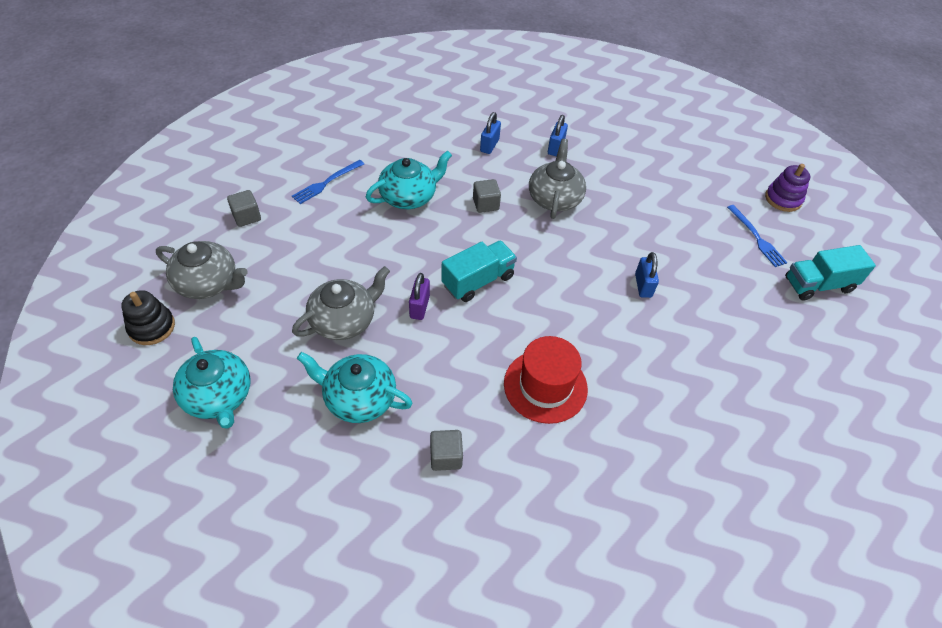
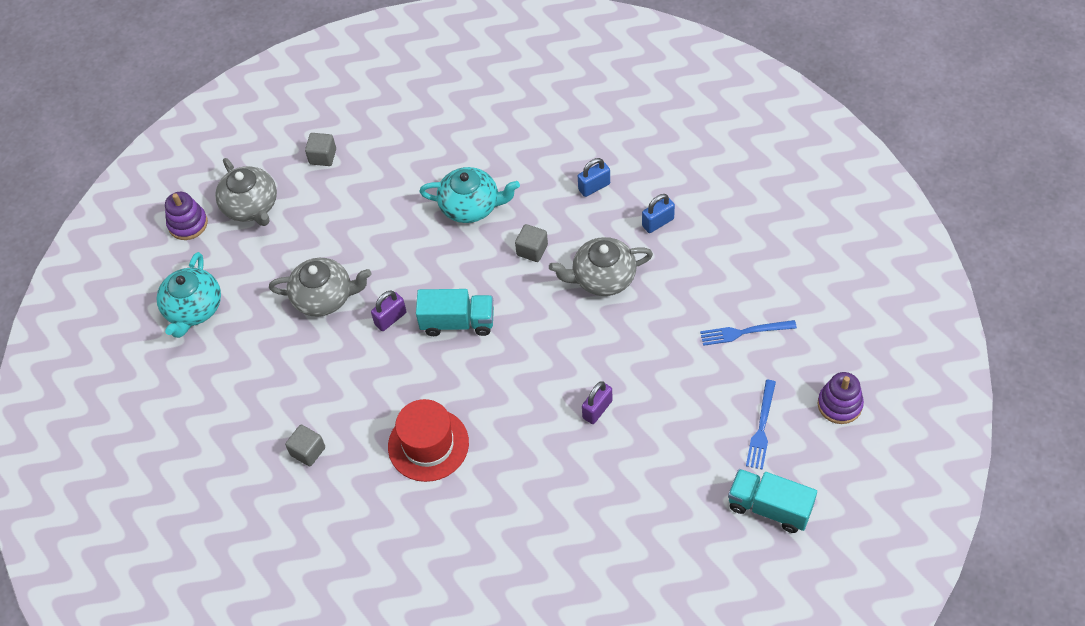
camera: 45 degrees right, 5 degrees up
(152, 327) = (188, 224): black stacking toy -> purple stacking toy
(326, 183) = (412, 154): blue fork -> blue fork (744, 332)
(358, 398) = (284, 368): turquoise teapot -> none
(554, 198) = (602, 277): grey teapot -> grey teapot turned 150 degrees counterclockwise
(643, 285) = (597, 409): blue padlock -> purple padlock

